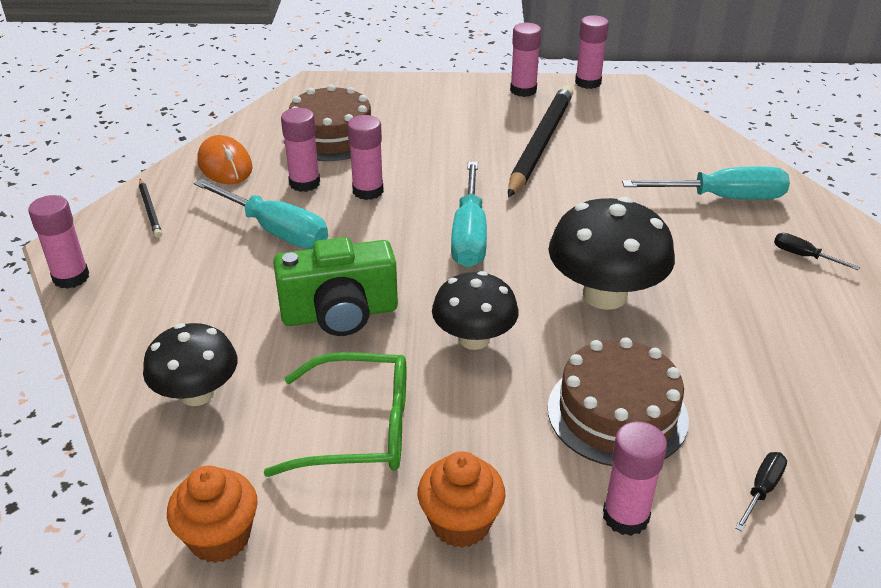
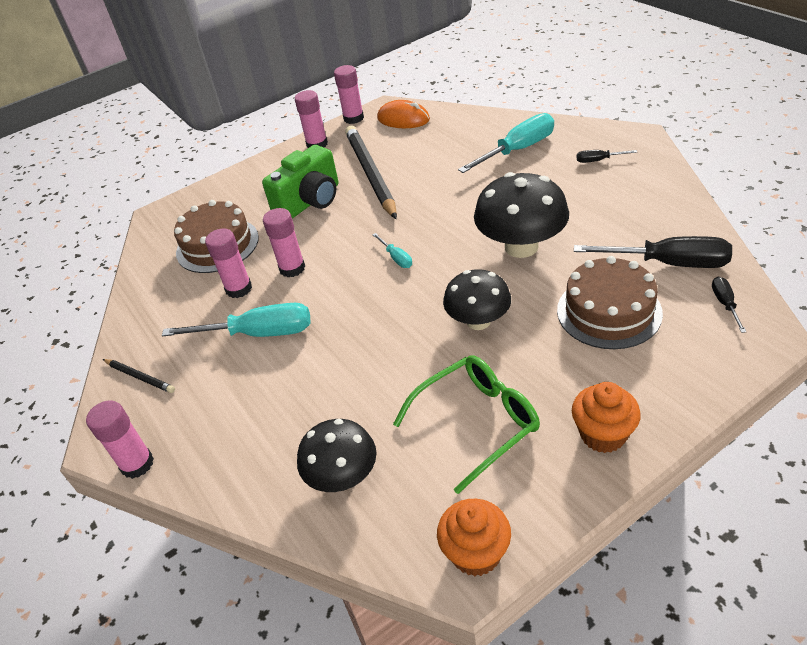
camera: 30 degrees left, 5 degrees up
(225, 165) = (159, 310): orange mouse -> orange mouse (403, 119)
(340, 314) = (374, 360): green camera -> green camera (310, 201)
(469, 235) = (396, 258): turquoise screwdriver -> turquoise screwdriver, size x0.47
(625, 516) = (680, 366): pink glue stick -> none
(748, 407) = (668, 263): none -> black screwdriver

